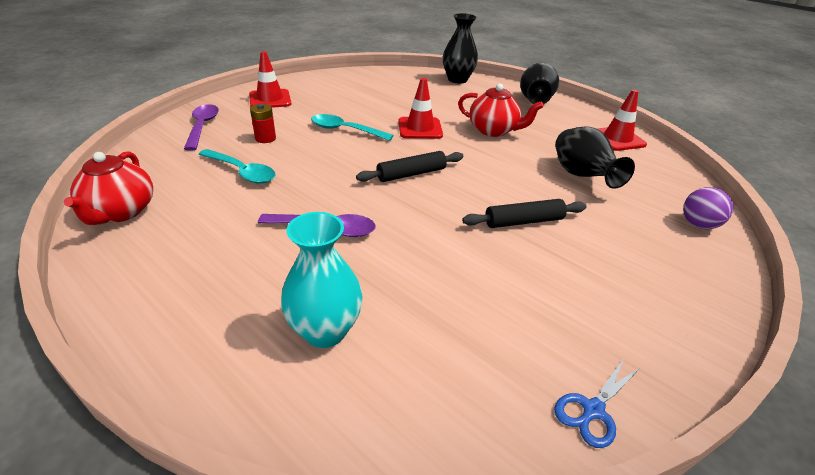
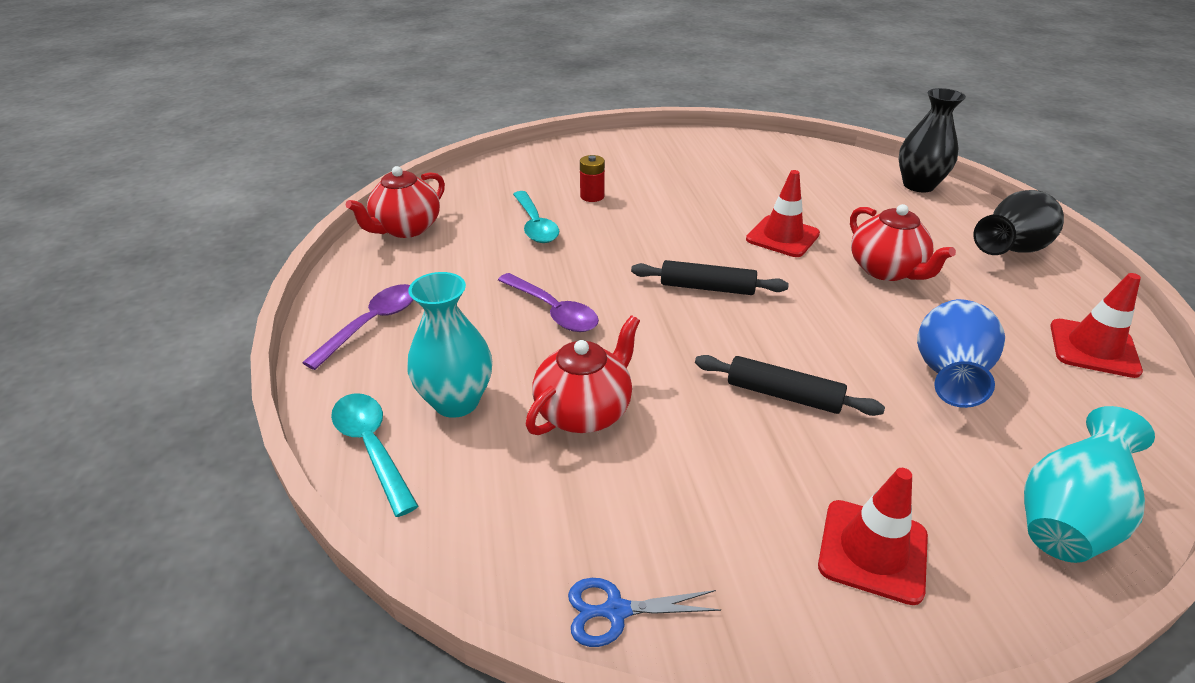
camera: 40 degrees right, 0 degrees up
(202, 126) = (545, 166): purple spoon -> purple spoon (372, 324)
(270, 99) = (641, 152): red traffic cone -> red traffic cone (872, 551)
(345, 130) = (686, 212): turquoise spoon -> turquoise spoon (372, 447)
(426, 289) = (584, 411): none -> red teapot
(581, 176) = (948, 376): black vase -> blue vase
(698, 225) = (1067, 518): purple ball -> turquoise vase

